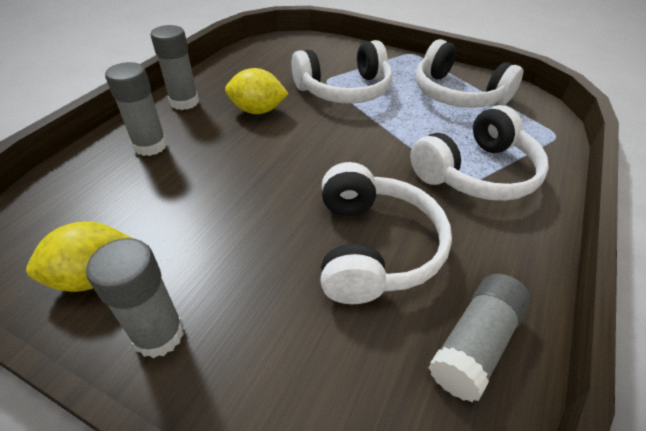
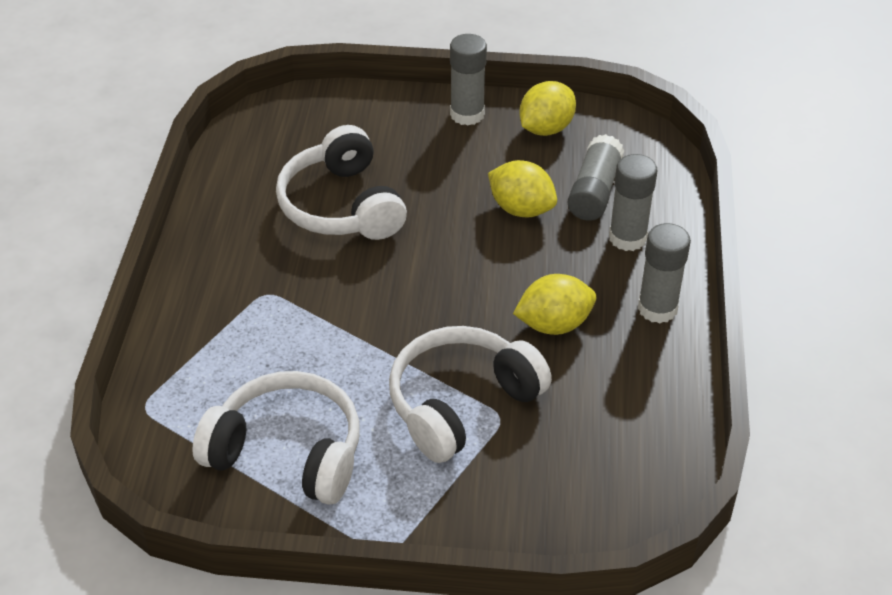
camera: 160 degrees right, 0 degrees up
(207, 192) = (521, 209): none -> yellow lemon
(475, 344) = (249, 165): grey glue stick -> grey glue stick (594, 191)
(477, 173) = (252, 312): white headphones -> none

